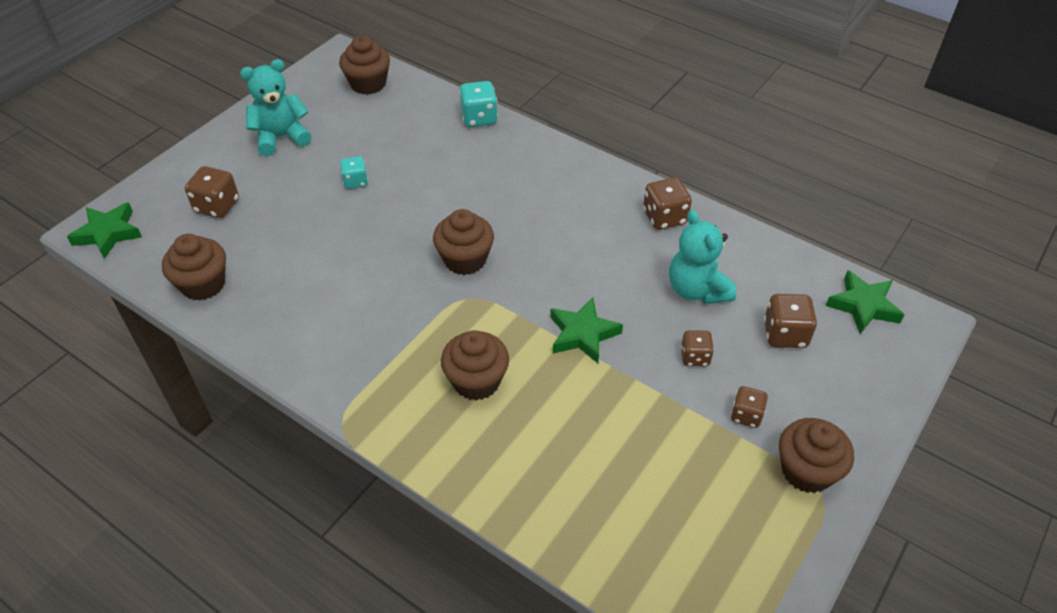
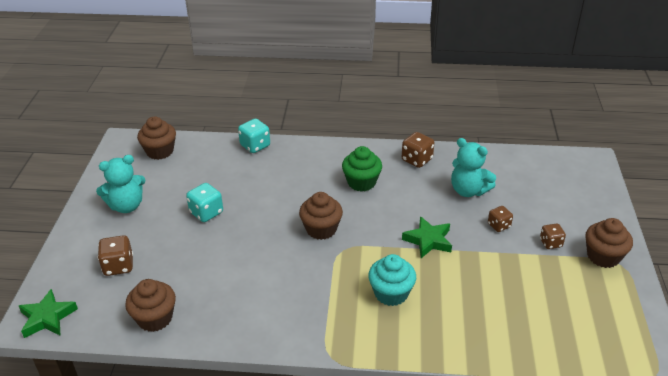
camera: 30 degrees left, 10 degrees down
(281, 137) = (126, 206): turquoise teddy bear -> turquoise teddy bear turned 150 degrees counterclockwise
(355, 182) = (206, 213): turquoise dice -> turquoise dice, size x1.51
(476, 381) = (391, 293): brown cupcake -> turquoise cupcake
(566, 219) = (361, 182): none -> green cupcake
(785, 334) = (533, 194): brown dice -> none
(863, 306) = (557, 164): green star -> none

